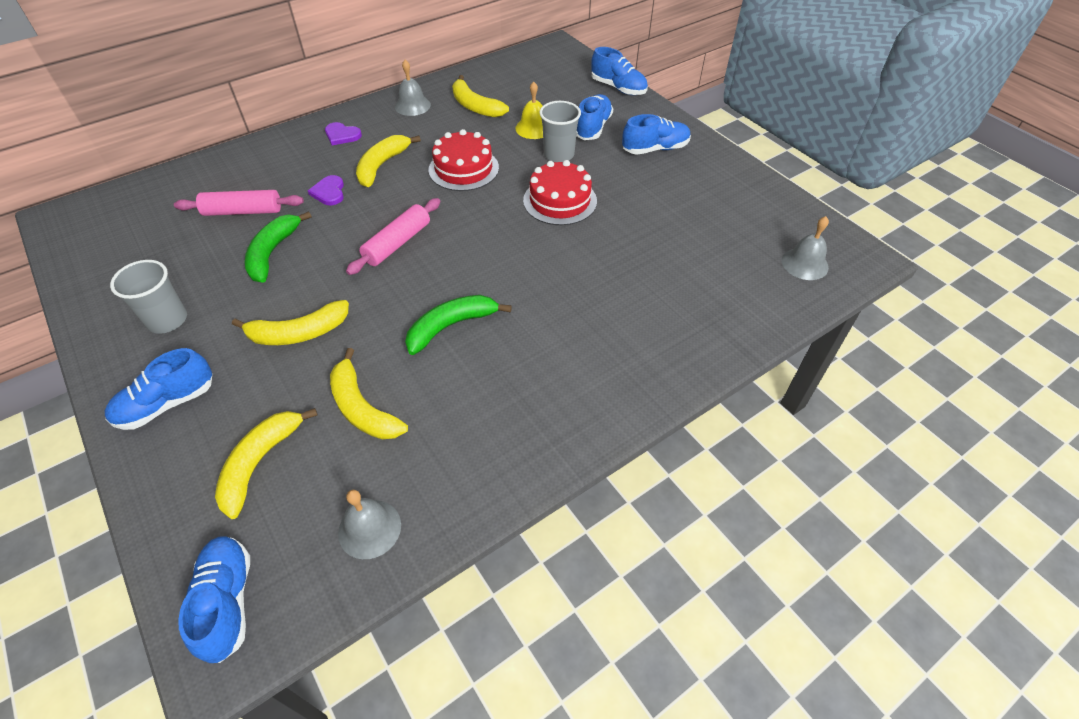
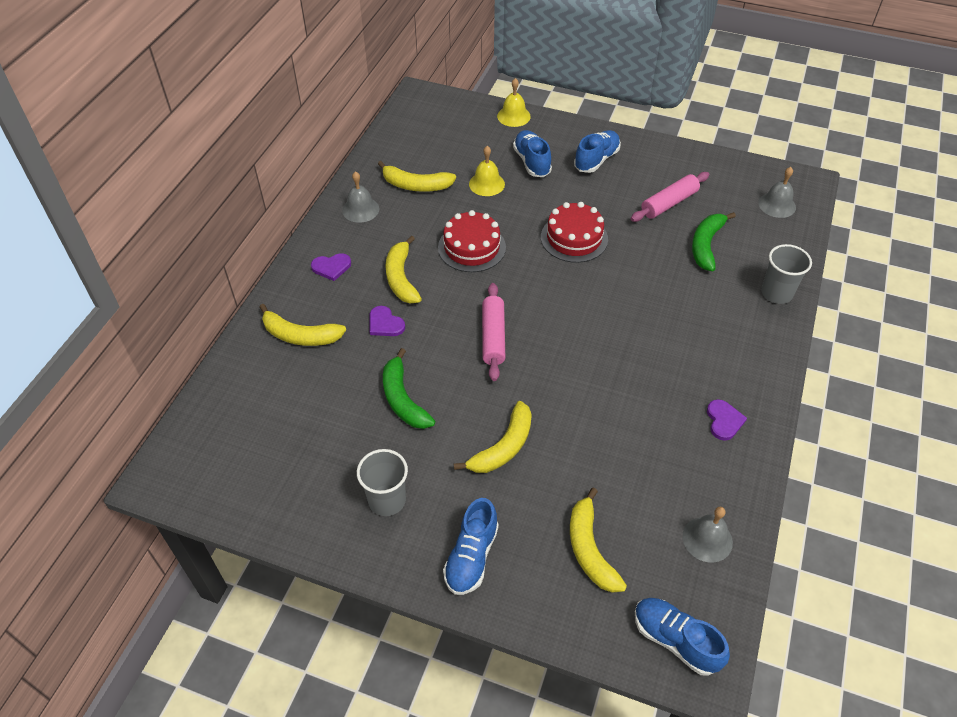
camera: 35 degrees left, 0 degrees up
(243, 211) = (331, 379): pink rolling pin -> pink rolling pin (669, 203)
(362, 407) = (612, 469): yellow banana -> yellow banana (300, 335)
(451, 326) = (605, 377): green banana -> green banana (706, 245)
(516, 429) = (724, 421): none -> purple heart
(559, 154) = (531, 199): grey cup -> grey cup (776, 293)
(618, 88) = (513, 116): blue shoe -> yellow bell

